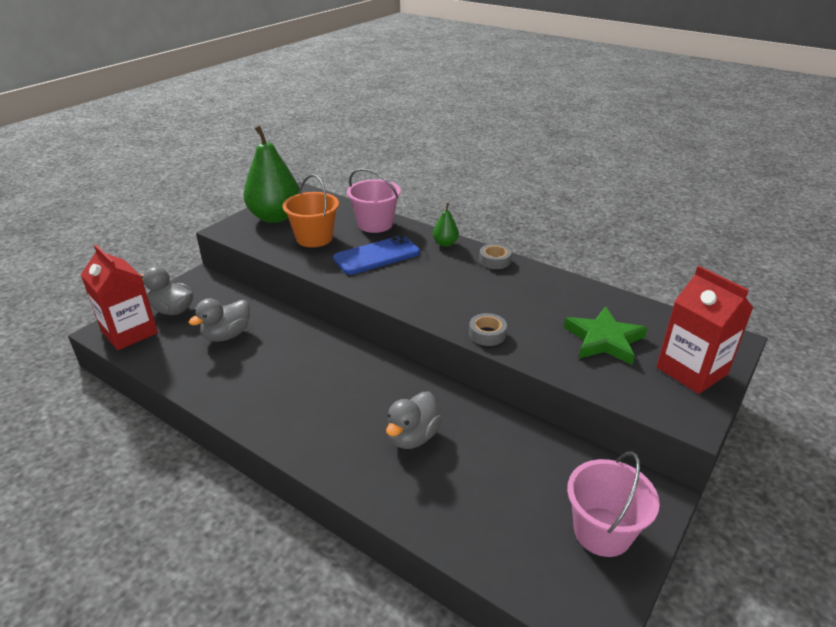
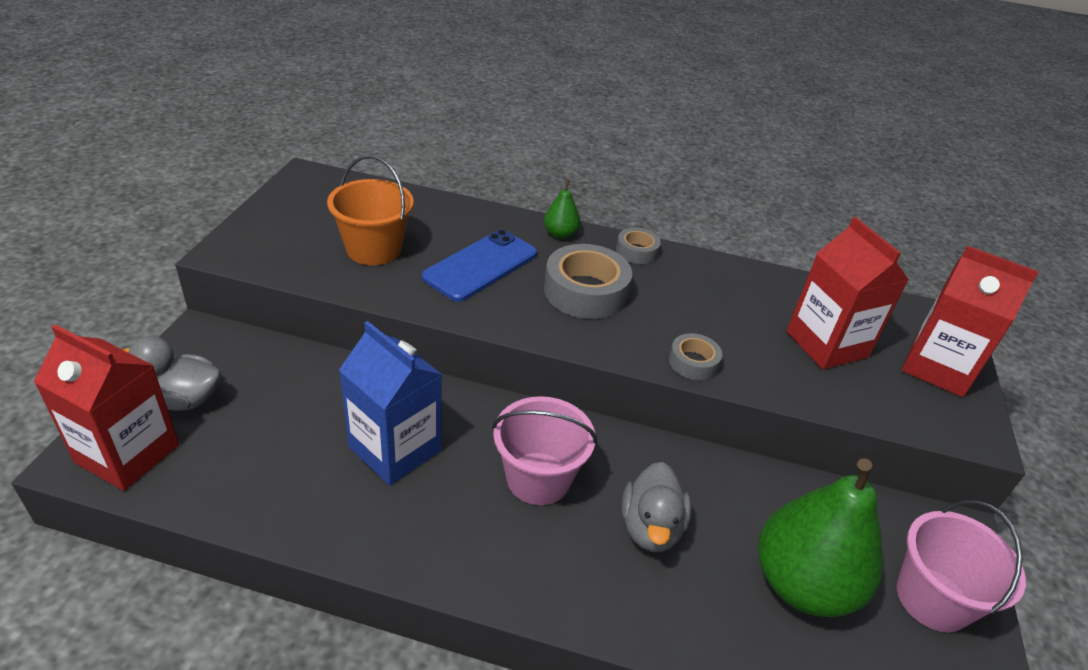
camera: 25 degrees left, 5 degrees up
(227, 335) = (298, 426): grey duck -> none
(275, 217) = (292, 221): green pear -> green pear (802, 584)
(275, 358) = (395, 449): none -> blue carton
(375, 224) = (448, 215): pink bucket -> pink bucket (538, 478)
(439, 280) = (585, 291): none -> grey tape
(604, 340) = (826, 344): green star -> red carton

